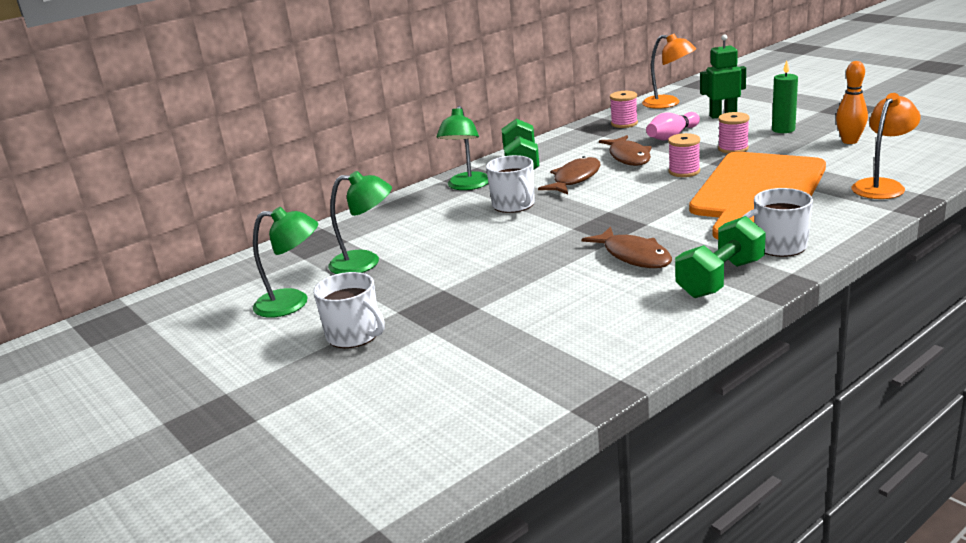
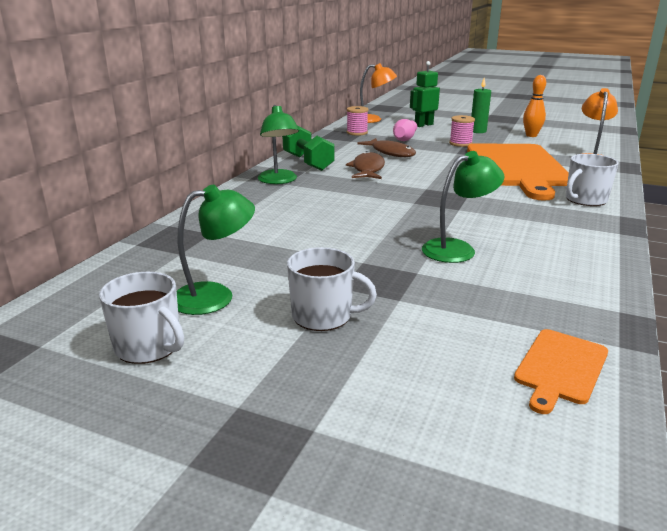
camera: 30 degrees left, 0 degrees up
(365, 262) = (254, 249): green lamp -> green lamp (457, 249)
(489, 417) = (560, 368): none -> orange cutting board
(514, 205) = (341, 191): white mug -> white mug (149, 346)
(634, 256) = (492, 217): brown fish -> none
(684, 171) = (446, 159): pink spool -> none
(720, 279) = (579, 225): green dumbbell -> none

